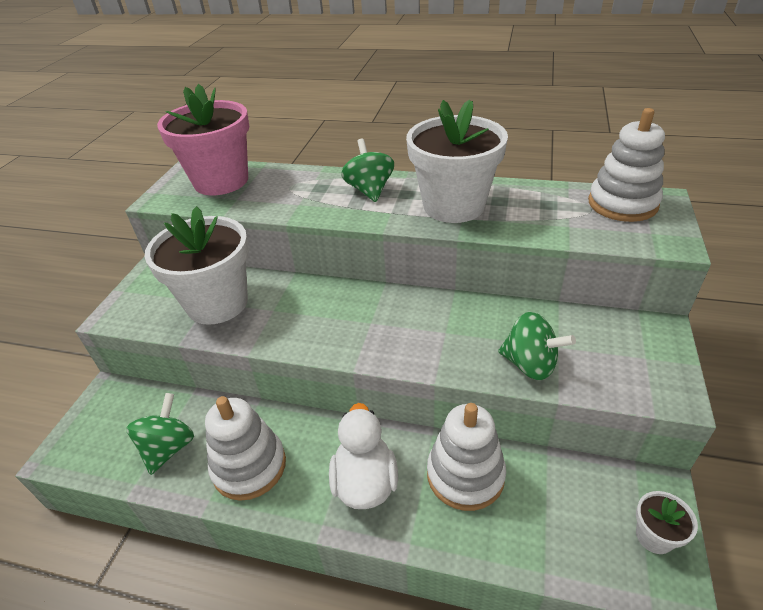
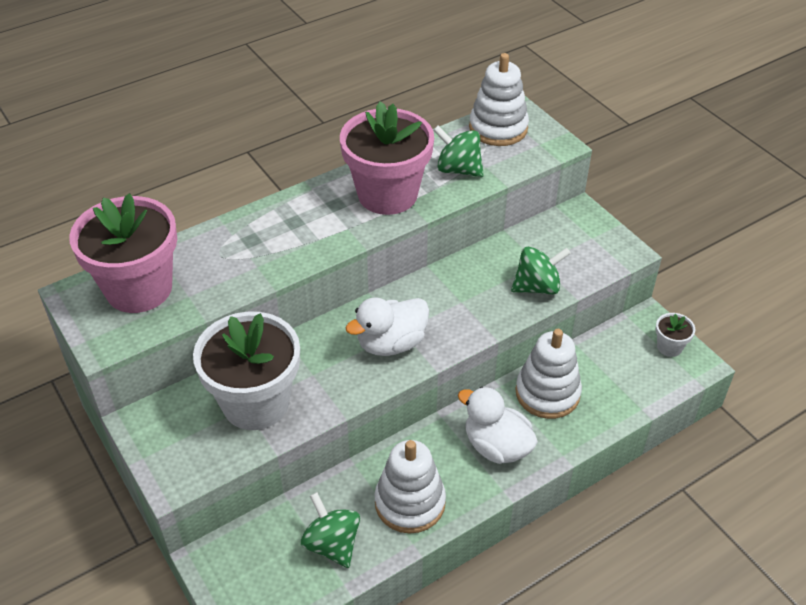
camera: 50 degrees left, 5 degrees up
(350, 326) = (391, 343): none -> white duck
(369, 190) = (300, 218): green spinning top -> green spinning top (458, 169)
(454, 206) = (387, 194): white flower pot -> pink flower pot

